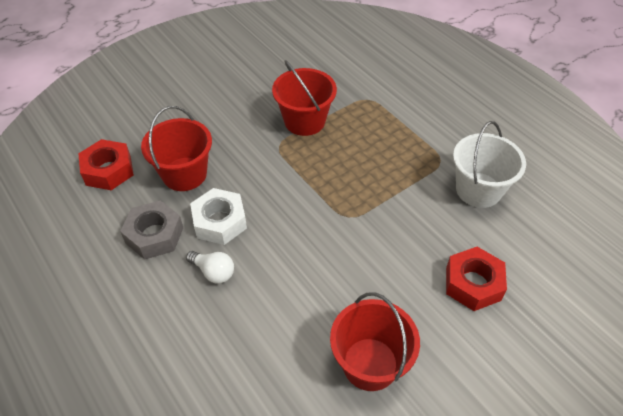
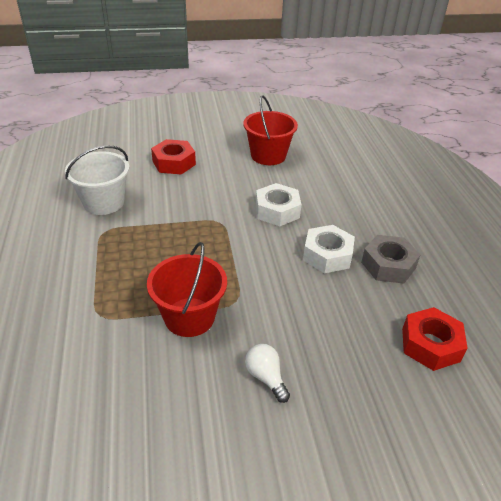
camera: 155 degrees left, 10 degrees down
(184, 174) = (346, 308): red bucket -> none
(213, 272) = (345, 225): white light bulb -> white light bulb (266, 377)
(299, 259) = (277, 211): none -> white nut

